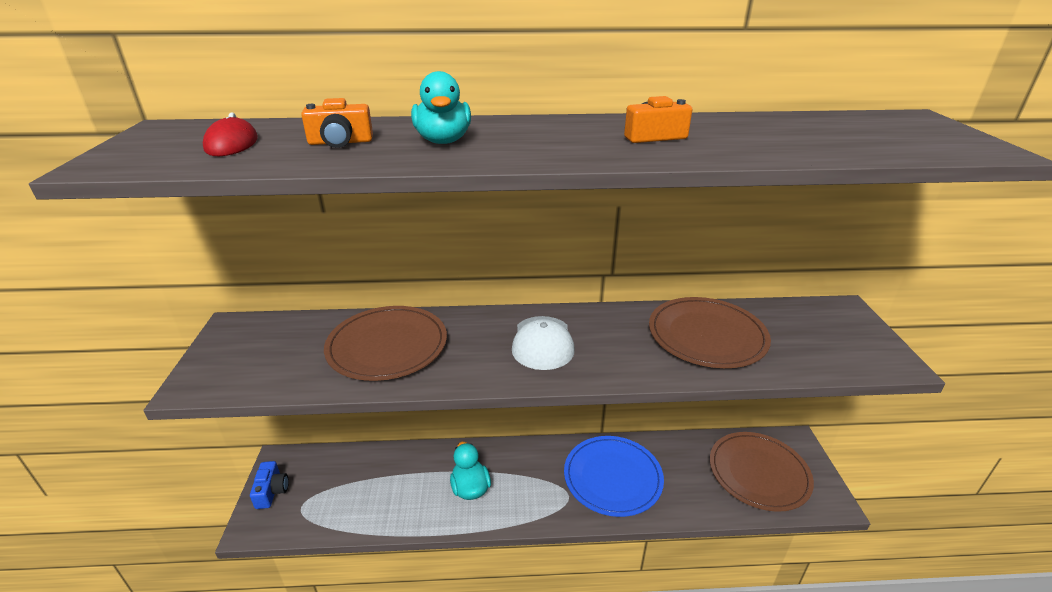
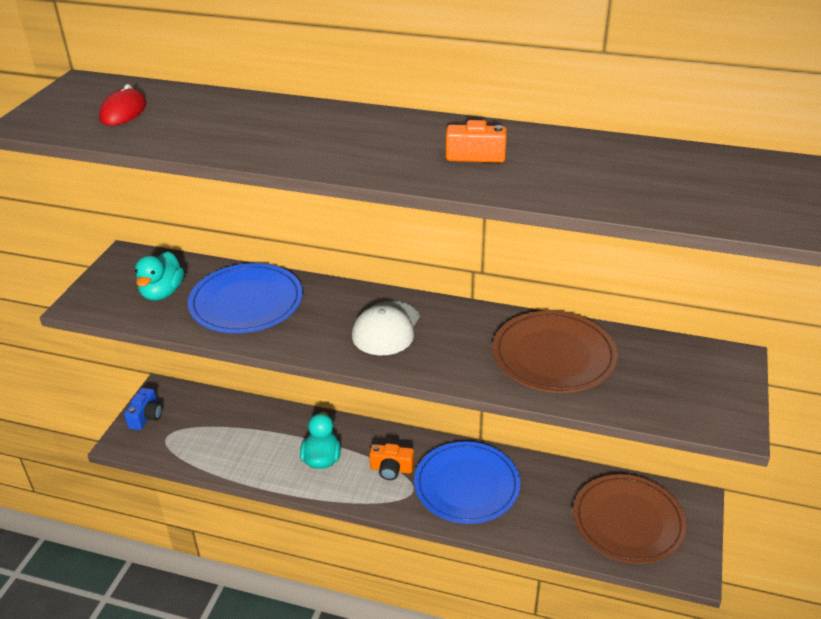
camera: 20 degrees right, 5 degrees up
(340, 142) = (205, 122): orange camera -> orange camera (391, 469)
(387, 346) = (246, 302): brown plate -> blue plate
(443, 141) = (288, 133): turquoise duck -> turquoise duck (162, 293)

